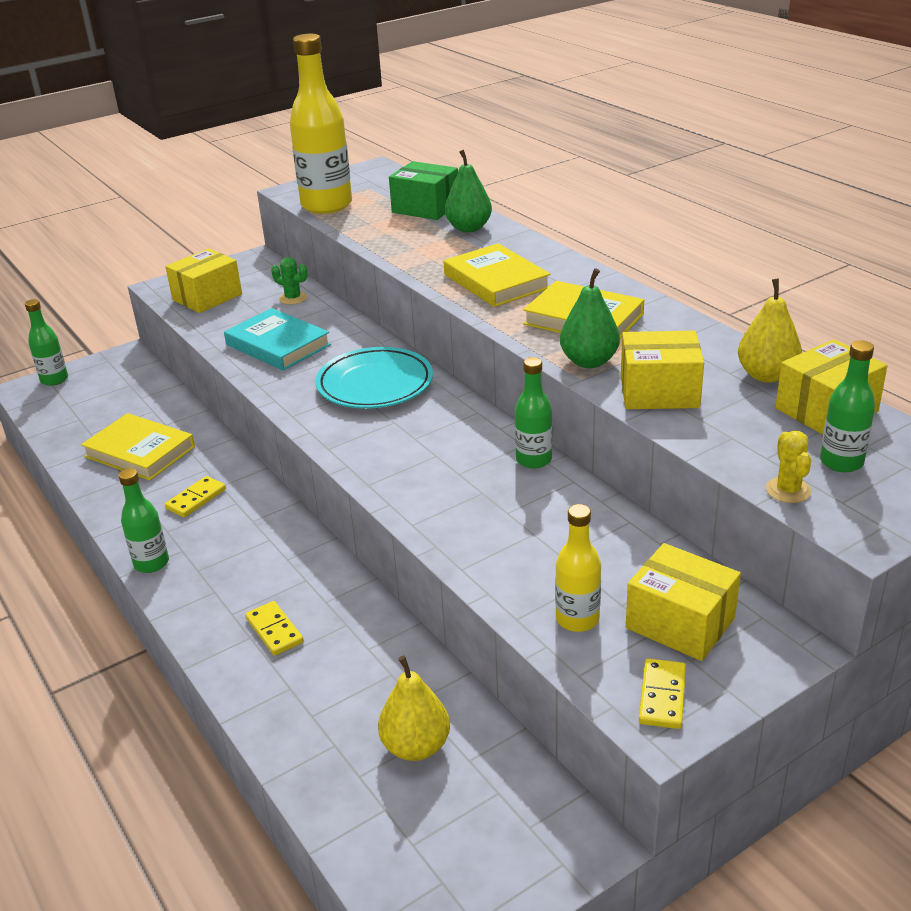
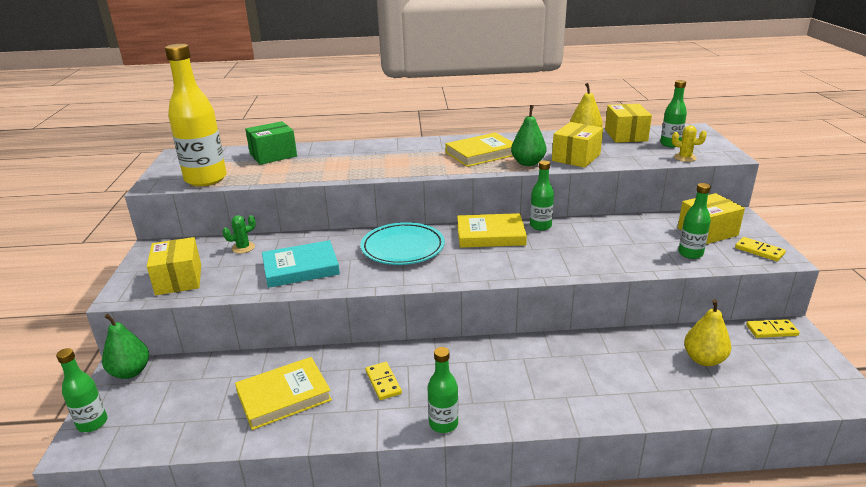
camera: 60 degrees left, 5 degrees down
(274, 630) = (567, 384): yellow domino -> yellow domino (771, 330)
(469, 228) = (324, 152): green pear -> green pear (130, 372)
(496, 281) = (405, 161): yellow book -> yellow book (490, 235)
(577, 619) = (690, 254): yellow bottle -> green bottle

